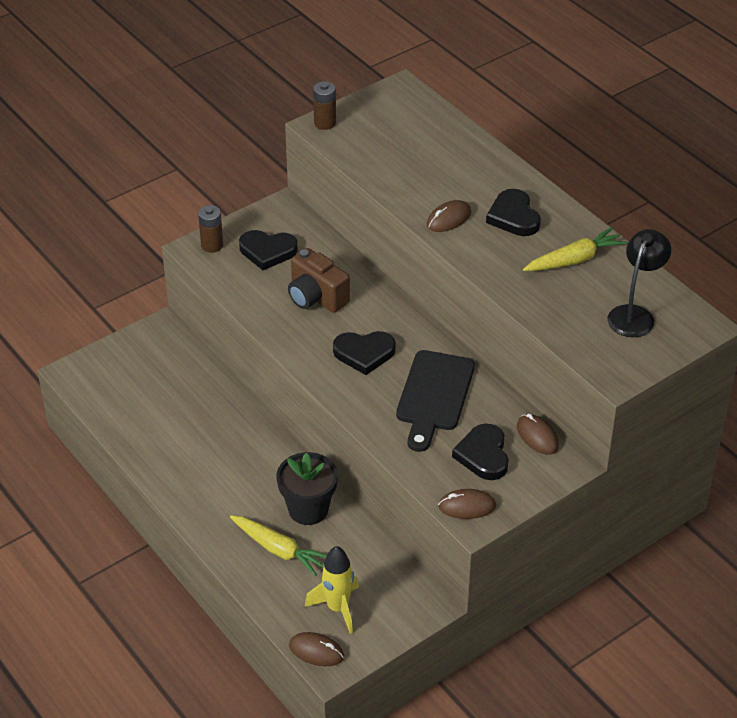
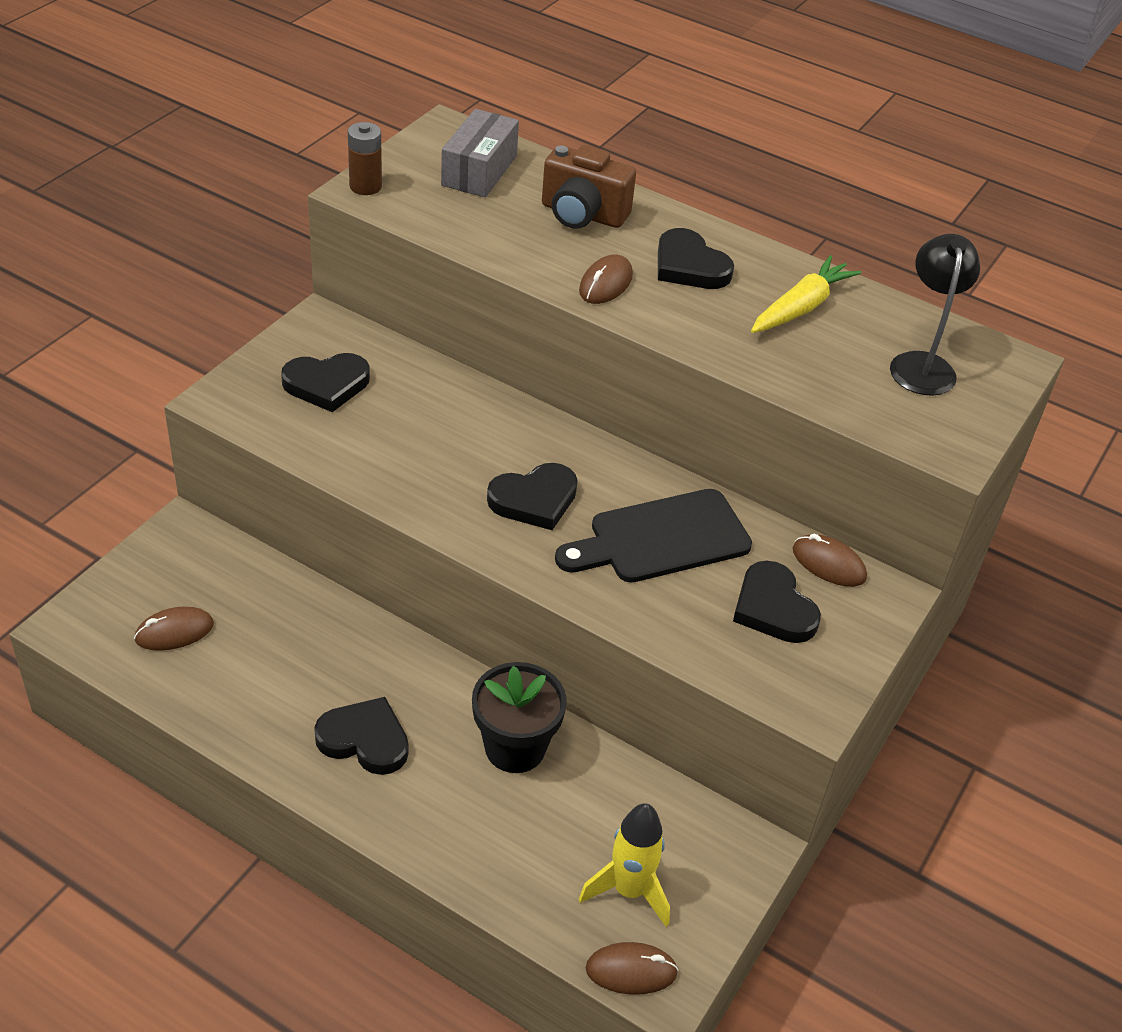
camera: 25 degrees left, 0 degrees up
(212, 245) = (241, 391): brown battery -> none
(218, 482) = (365, 740): none -> black heart
(279, 550) = (501, 822): yellow carrot -> none
(316, 297) = (427, 435): brown camera -> brown camera (582, 214)
(407, 123) = (479, 170): none -> grey box
(434, 396) = (661, 538): black cutting board -> black cutting board turned 75 degrees clockwise
(467, 506) = (793, 690): brown mouse -> brown mouse (174, 632)

